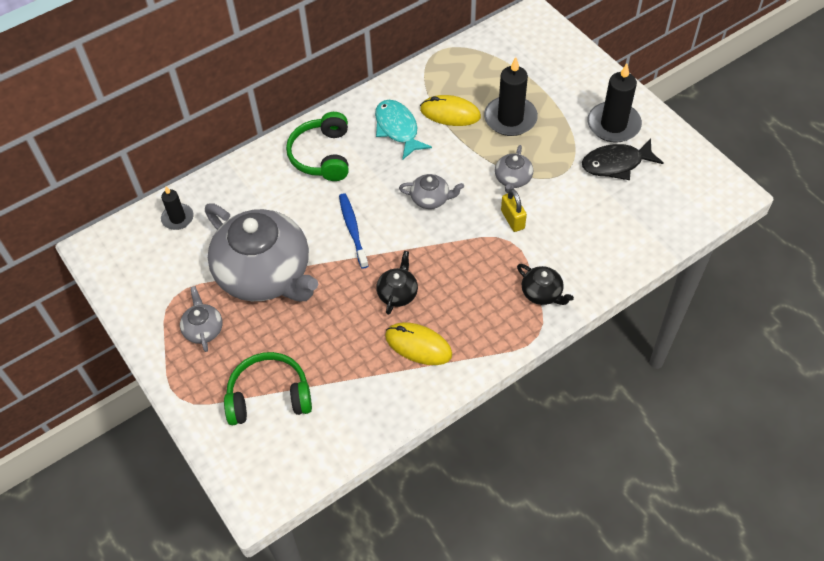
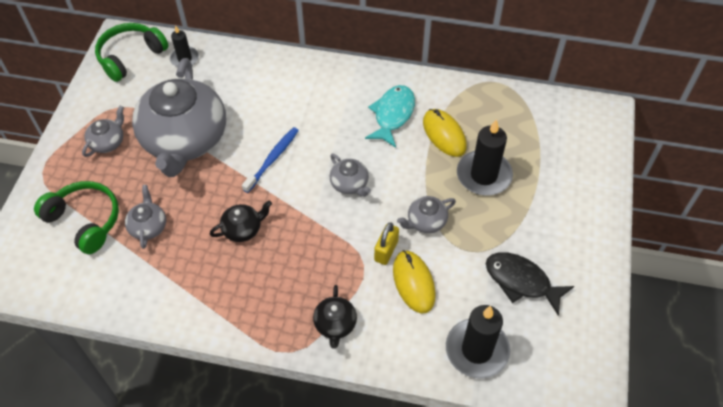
camera: 45 degrees right, 0 degrees up
(322, 155) = (320, 91): green headphones -> green headphones (131, 57)
(325, 354) = (148, 226): none -> grey teapot
(418, 345) = (208, 277): yellow mouse -> yellow mouse (413, 282)
(613, 125) = (560, 249): black candle -> black candle (477, 350)

